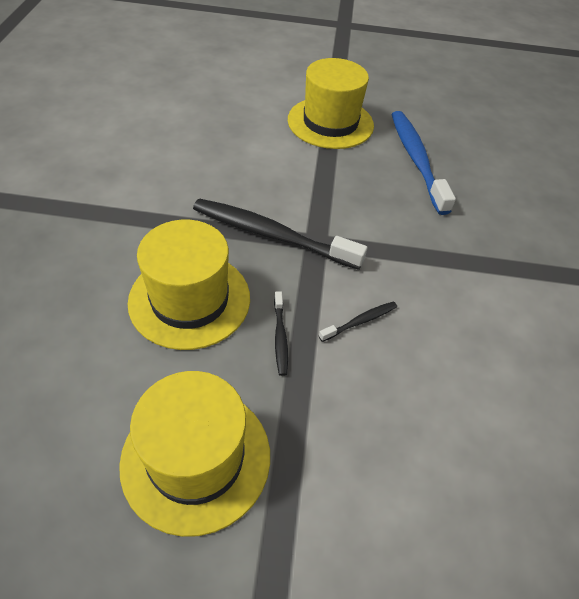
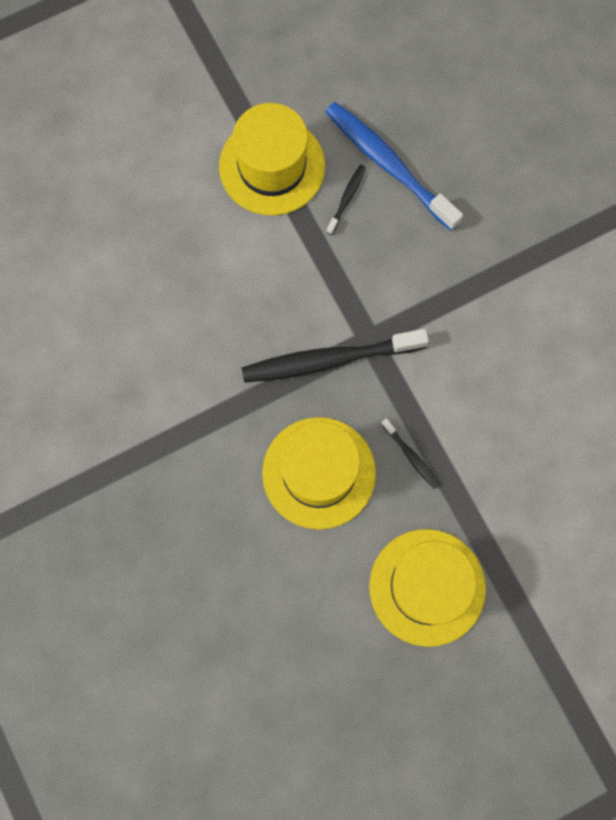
camera: 30 degrees left, 25 degrees up
(360, 321) = (459, 398): black toothbrush -> black toothbrush (346, 198)

